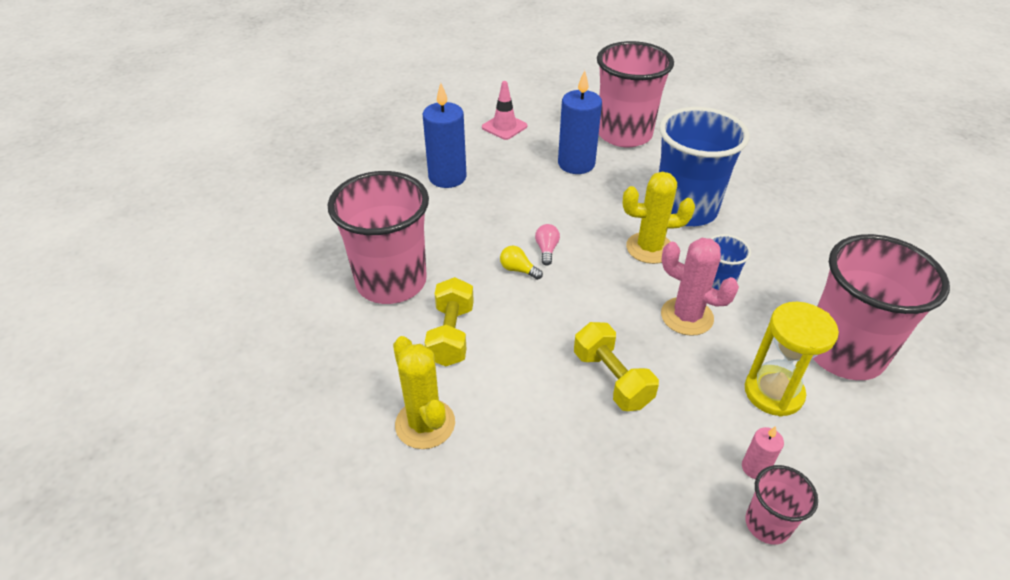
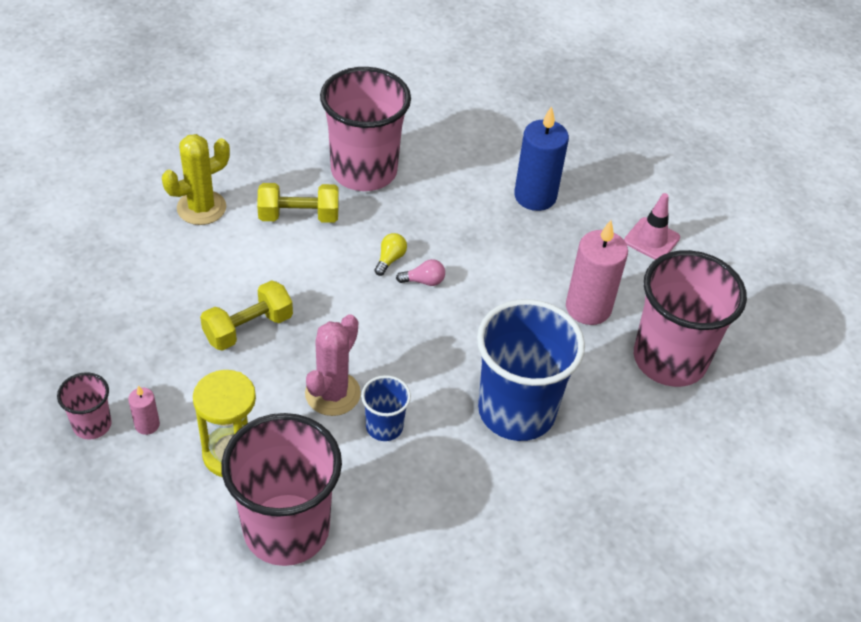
camera: 80 degrees right, 5 degrees up
(576, 164) = (588, 308): blue candle -> pink candle
(649, 248) = (438, 370): yellow cactus -> none

